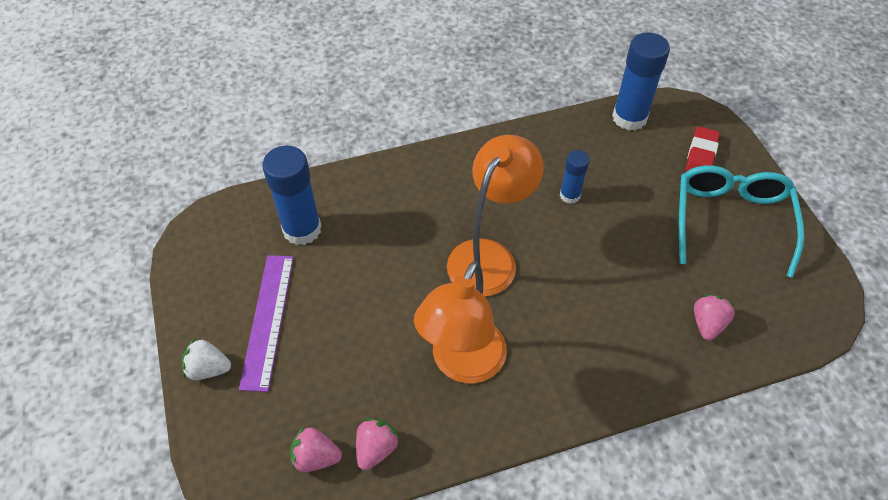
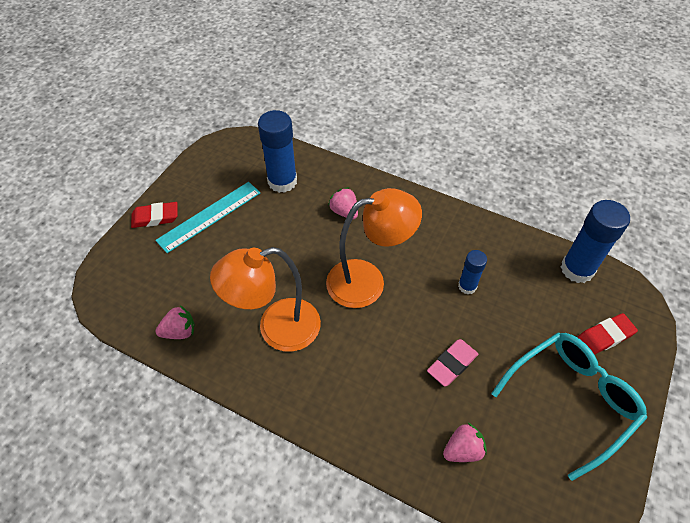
camera: 45 degrees right, 0 degrees up
(208, 369) = (155, 217): white strawberry -> red eraser
(267, 320) = (209, 216): purple ruler -> turquoise ruler
(316, 457) = (148, 307): pink strawberry -> pink strawberry (344, 212)
(629, 267) = (452, 364): none -> pink eraser

